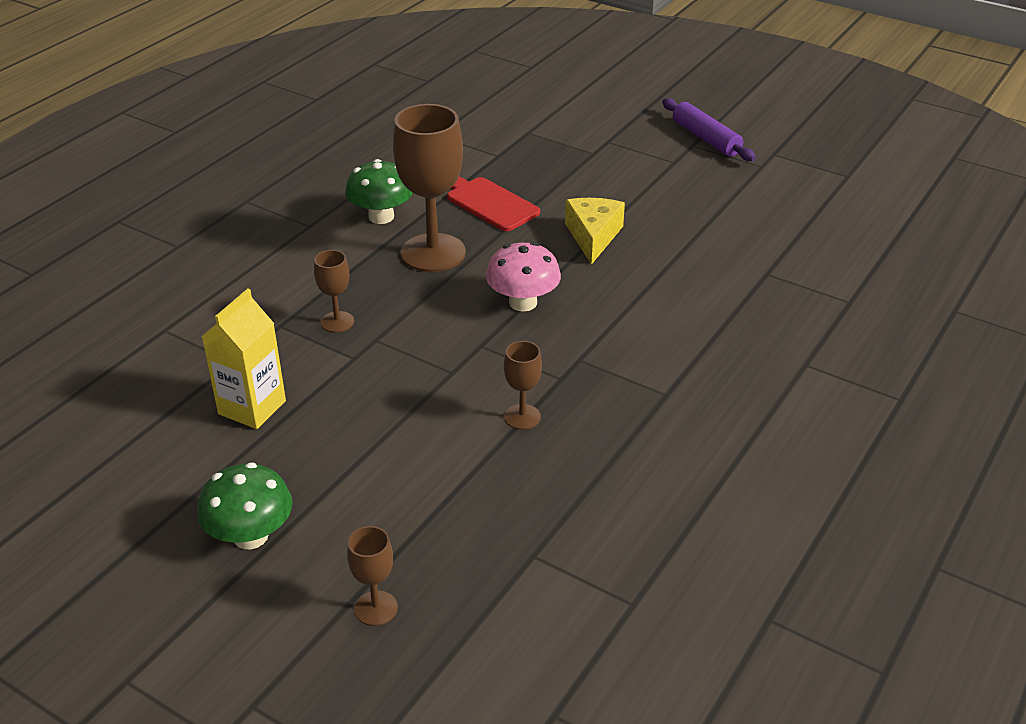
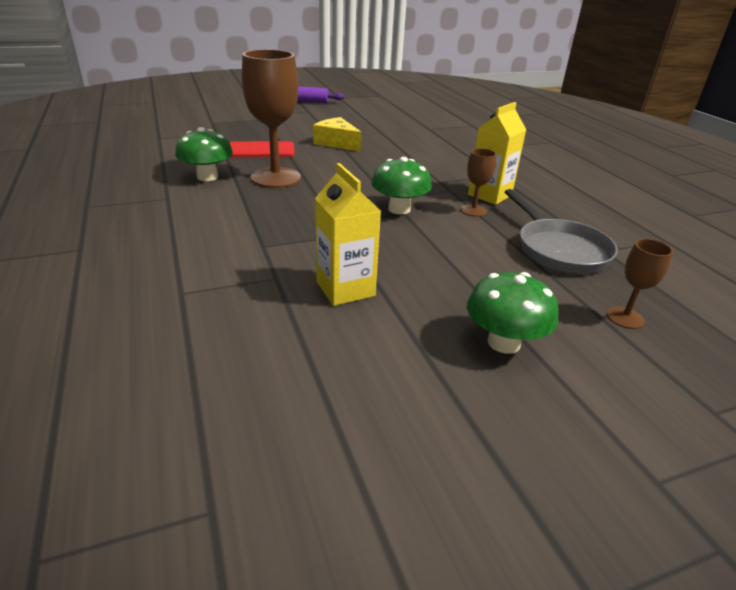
camera: 55 degrees left, 5 degrees down
(337, 322) = (295, 226): brown goblet -> none
(457, 364) = (399, 209): none -> green mushroom
(491, 517) = (559, 249): none -> grey pan
(523, 303) = (367, 175): pink mushroom -> none
(587, 413) = (489, 195): none -> yellow carton

